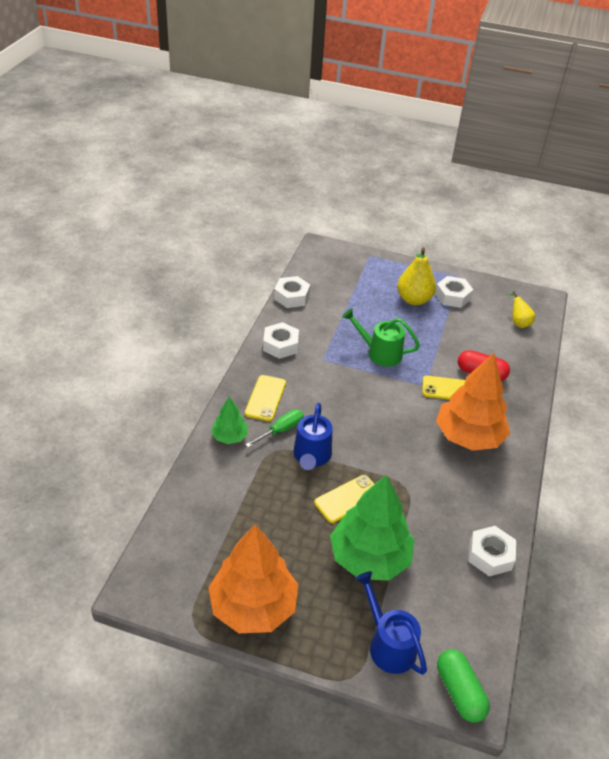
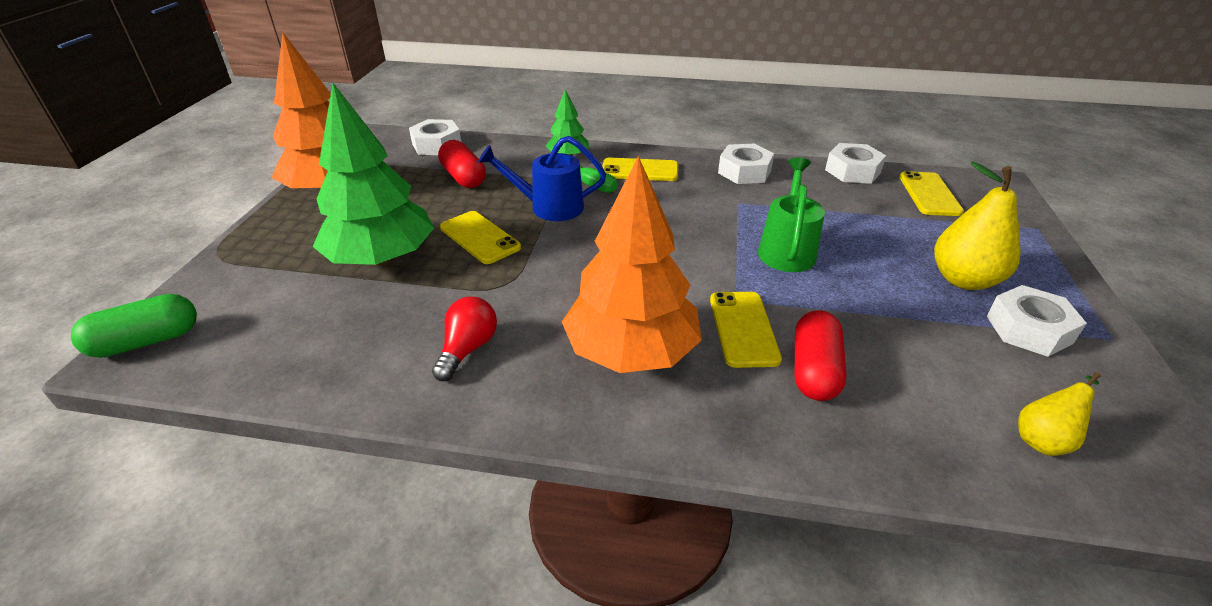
camera: 85 degrees right, 5 degrees down
(251, 508) = (463, 177): none -> red capsule
(327, 277) = (929, 194): none -> yellow phone
(388, 644) = (247, 278): blue watering can -> none
(467, 507) = (468, 349): none -> red light bulb
(490, 555) = (366, 376): white nut -> white nut (437, 145)

